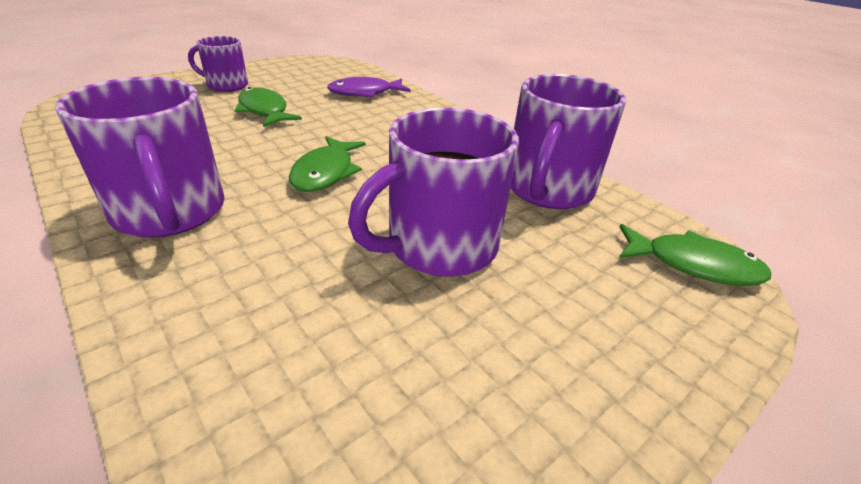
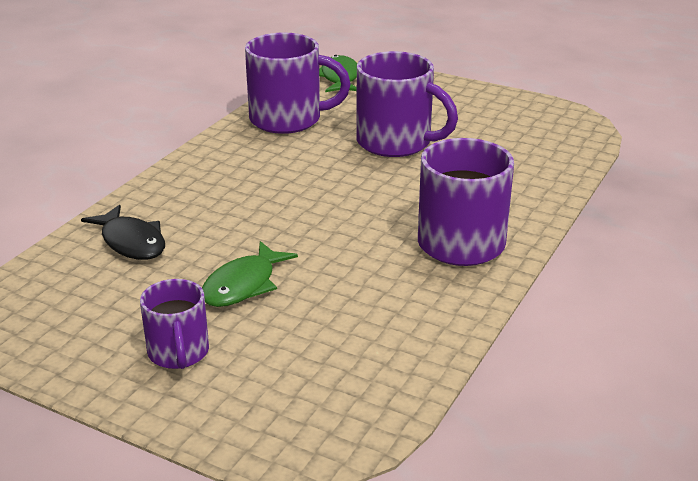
camera: 110 degrees left, 5 degrees down
(325, 172) = (346, 204): green fish -> none
(365, 93) = (131, 242): purple fish -> black fish

